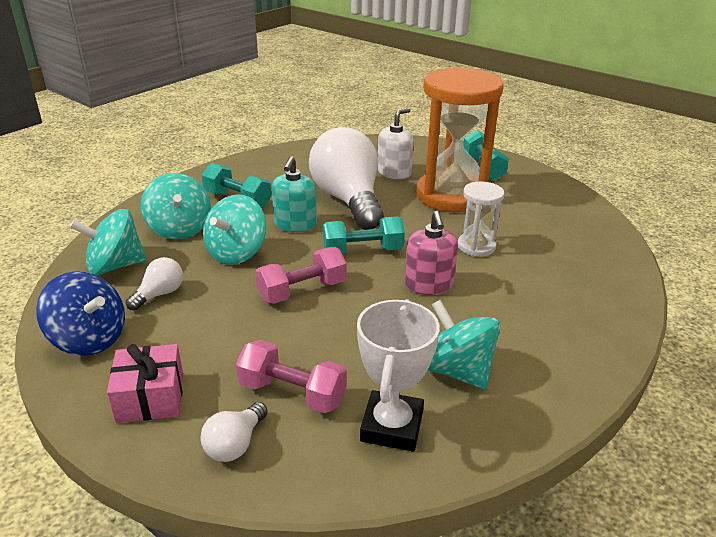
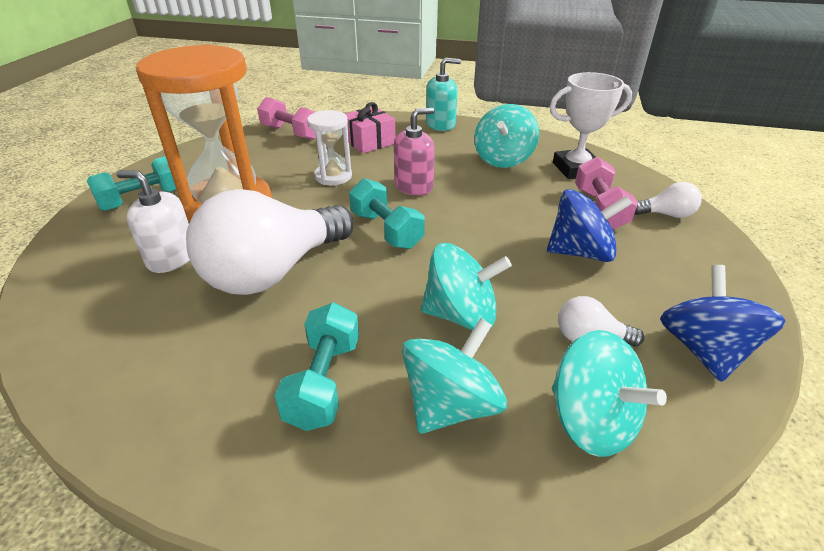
camera: 115 degrees left, 5 degrees up
(150, 397) = (693, 269): pink gift -> pink gift (369, 141)
(241, 338) = (580, 252): none -> blue spinning top
(295, 224) = (362, 293): turquoise soap dispenser -> turquoise soap dispenser (440, 124)
(302, 291) = (484, 244): pink dumbbell -> pink dumbbell (291, 133)

